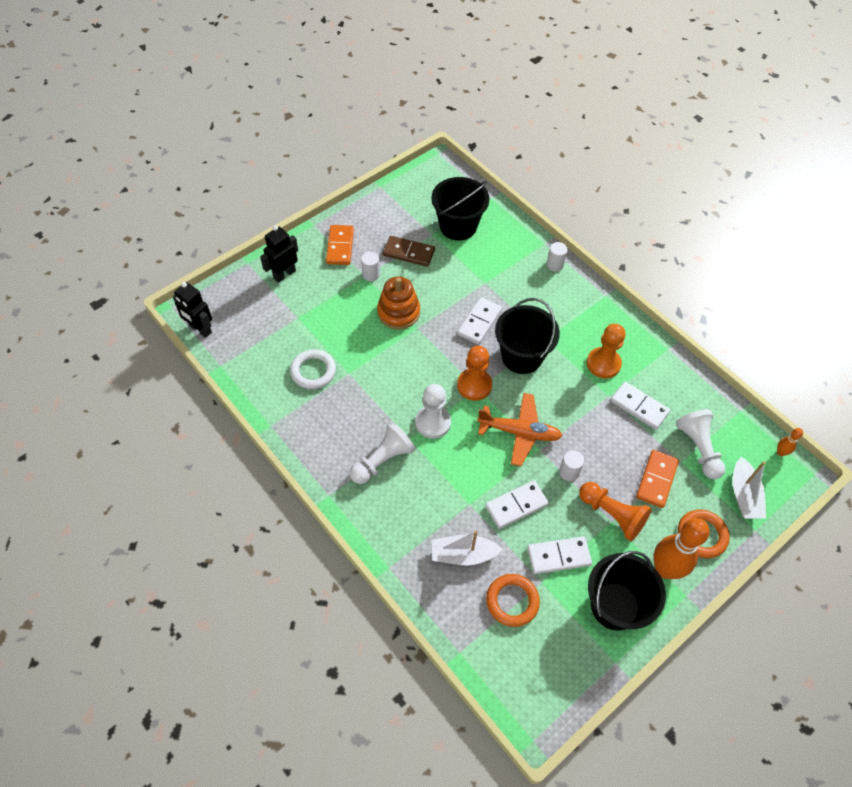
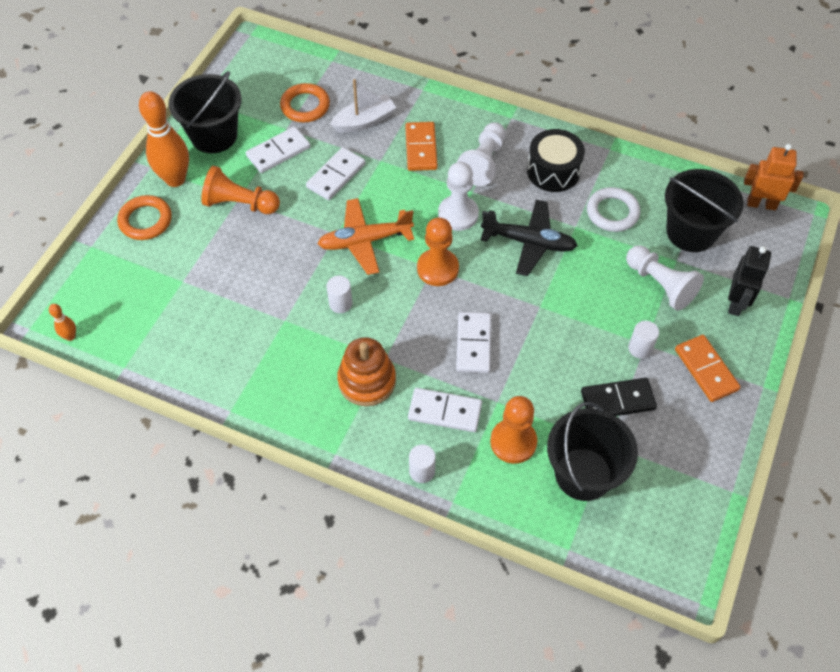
camera: 155 degrees right, 0 degrees up
(200, 329) = (761, 204): black robot -> orange robot
(331, 426) = (553, 171): none -> black drum
(393, 376) = (529, 242): none -> black plane
(398, 312) = (573, 315): orange stacking toy -> orange stacking toy (367, 381)
(408, 253) = (617, 400): brown domino -> black domino
(522, 356) = (402, 324): black bucket -> black bucket (691, 232)
(569, 472) = (297, 224): white cylinder -> white cylinder (340, 304)
(603, 364) = (304, 356): orange pawn -> orange pawn (513, 442)
(639, 407) = (245, 321): white domino -> white domino (445, 411)
(656, 480) = (204, 253): orange domino -> orange domino (421, 148)
(698, 448) = (166, 303): white pawn -> white pawn (660, 285)
(744, 495) = (107, 274): white boat -> none

